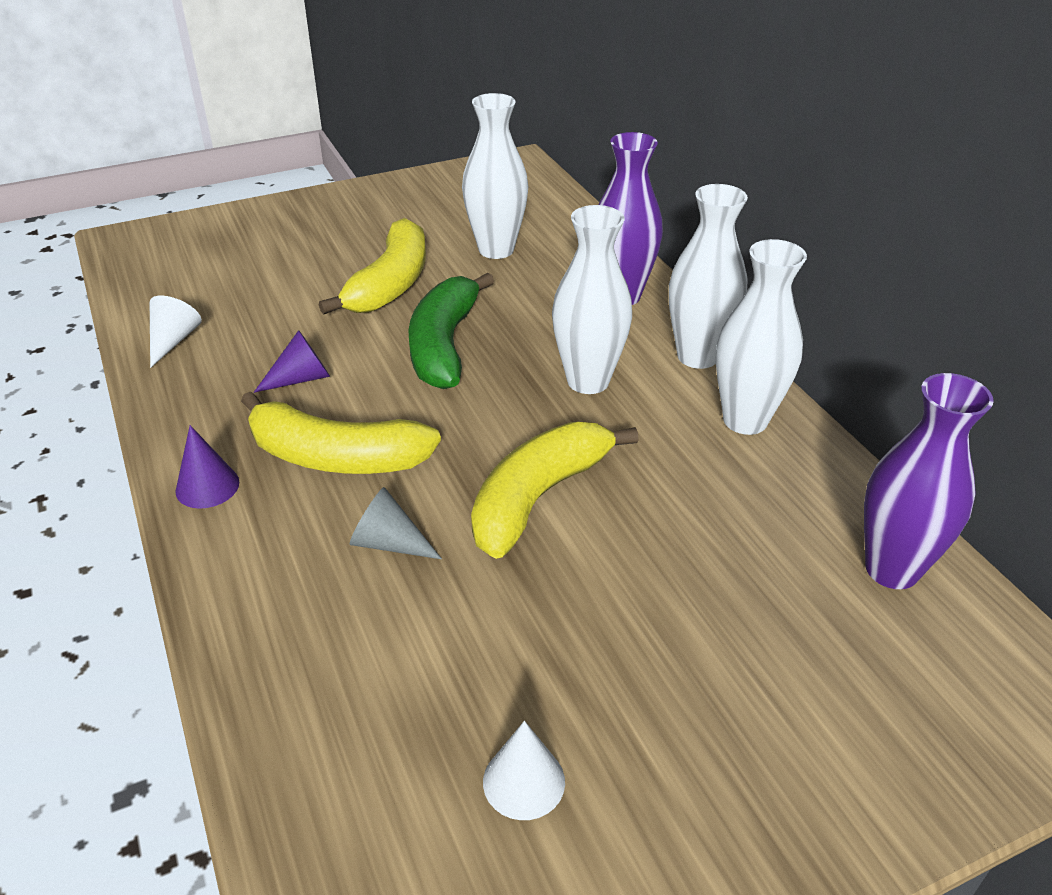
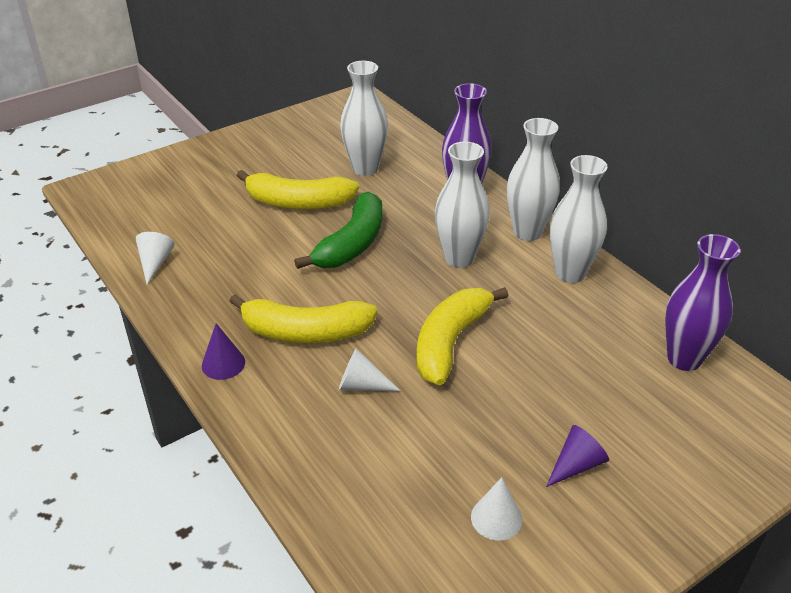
camera: 10 degrees left, 0 degrees up
(301, 378) = (259, 280): purple cone -> purple cone (576, 465)
(388, 543) = (361, 385): grey cone -> white cone
(390, 284) = (298, 202): yellow banana -> yellow banana turned 90 degrees clockwise
(444, 345) = (352, 244): green banana -> green banana turned 150 degrees counterclockwise

